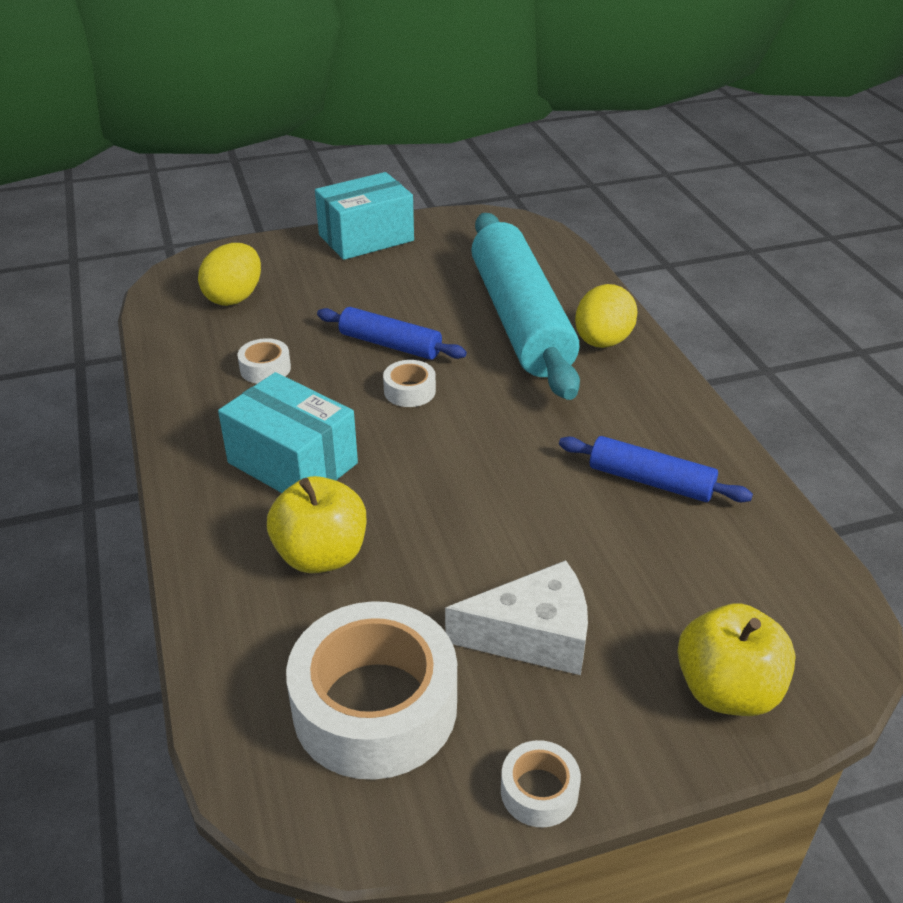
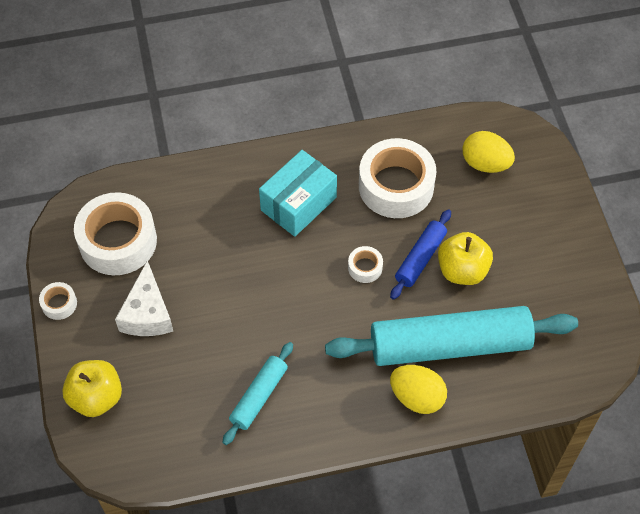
camera: 95 degrees right, 20 degrees up
(265, 369) = (396, 186): white tape -> white tape, size x2.27
(321, 555) = (220, 219): yellow apple -> yellow apple (462, 270)
(366, 238) = (576, 247): turquoise box -> none
(650, 481) = (258, 396): blue rolling pin -> turquoise rolling pin

